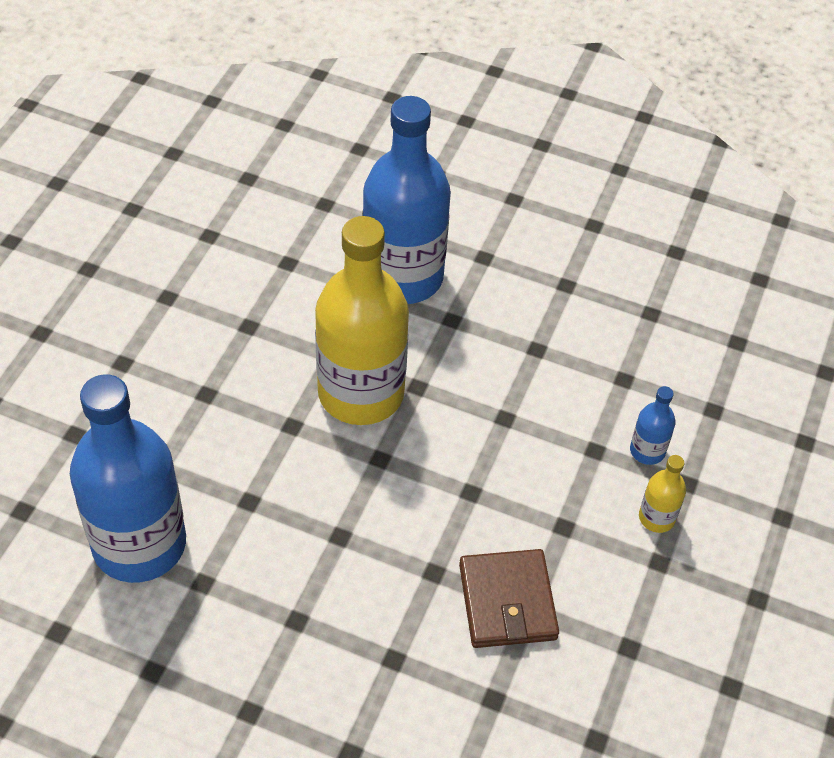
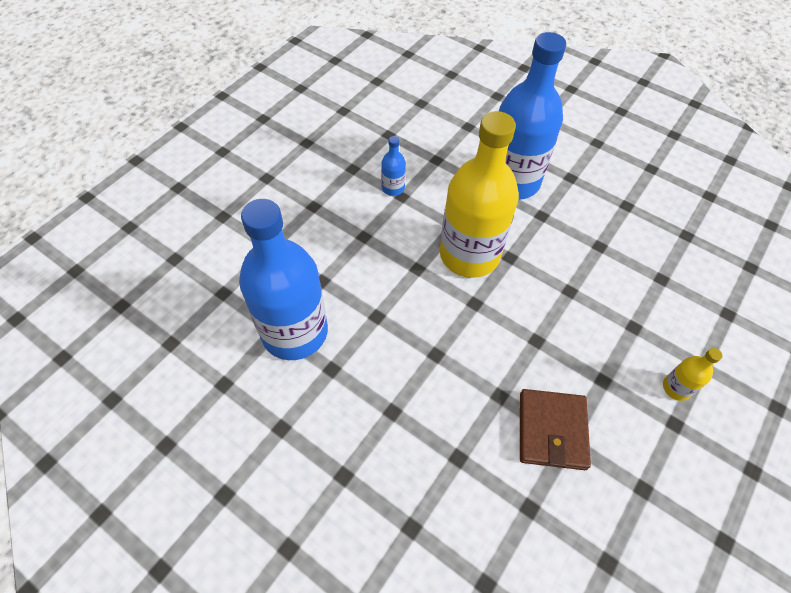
camera: 15 degrees right, 5 degrees up
(647, 451) = (674, 335): blue bottle -> blue bottle (393, 188)

